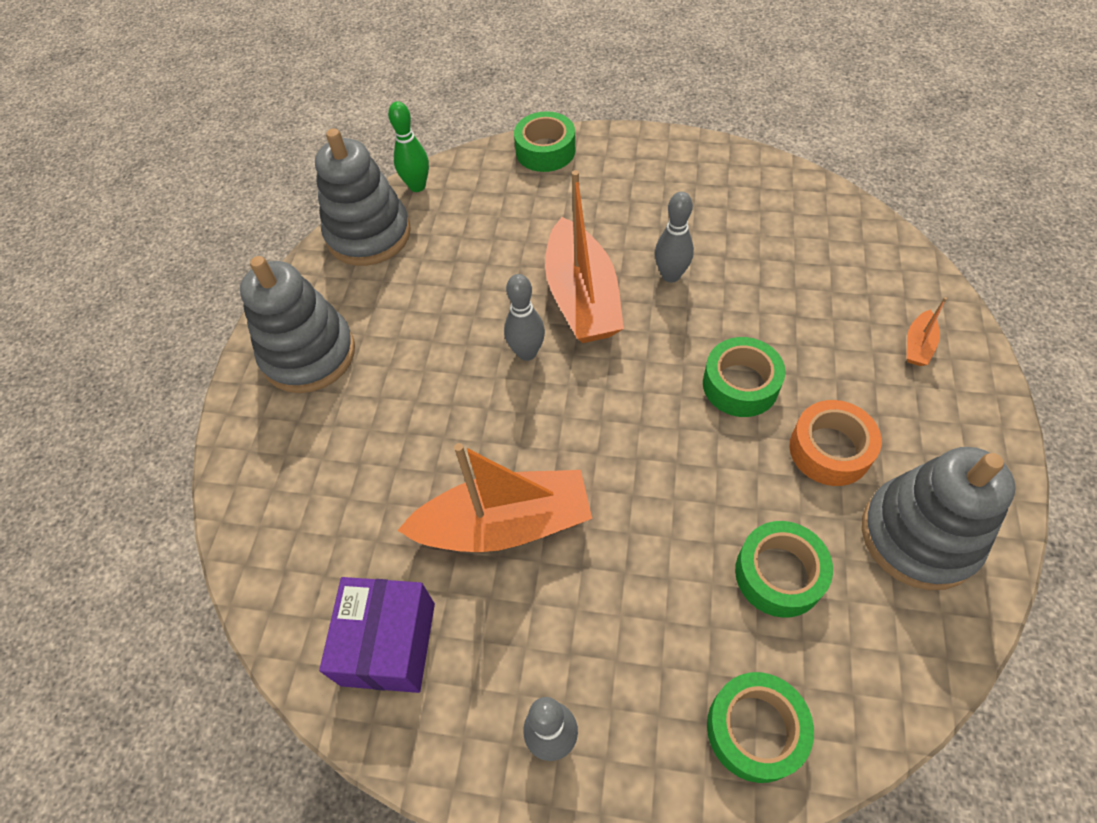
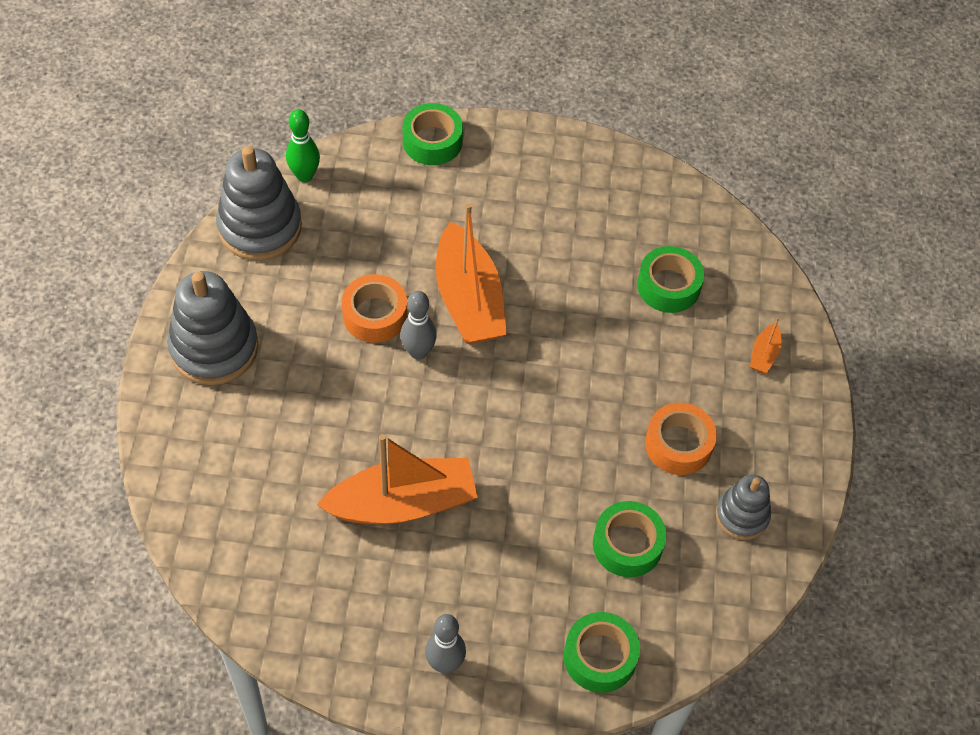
camera: 10 degrees left, 0 degrees up
(389, 643) = (310, 596): purple box -> none
(481, 316) = (375, 315): none -> orange tape
(671, 275) = (551, 280): grey bowling pin -> none
(740, 384) = (607, 386): green tape -> green tape (668, 286)
(919, 535) = (742, 515): grey stacking toy -> grey stacking toy, size x0.58

